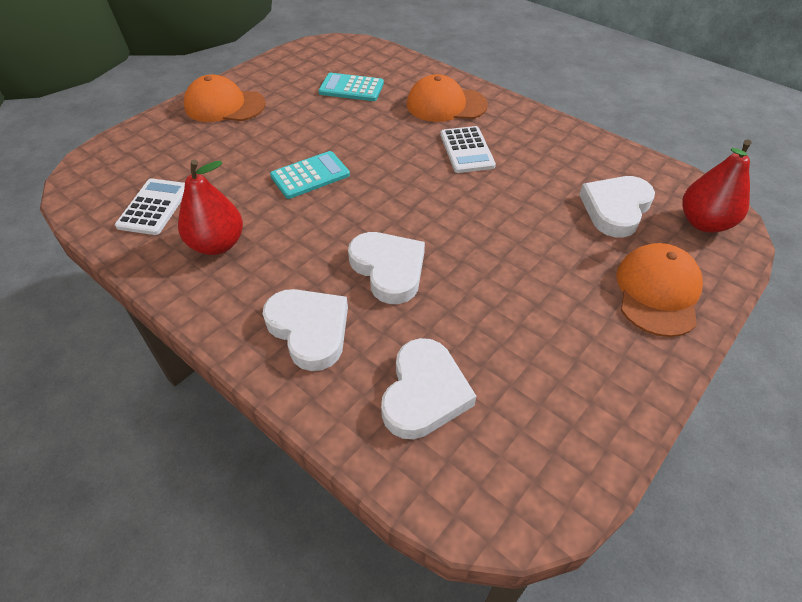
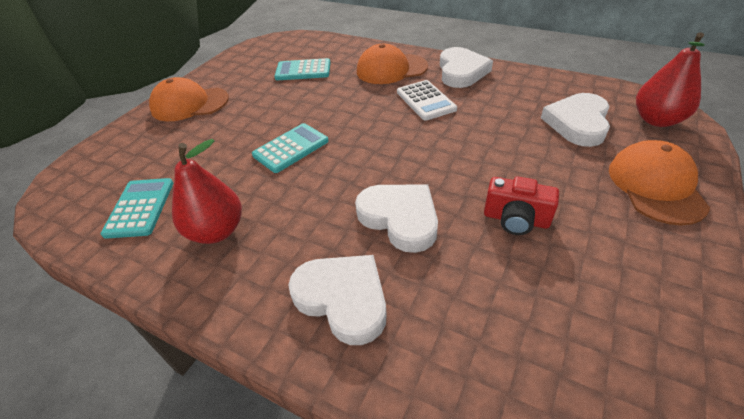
camera: 10 degrees left, 5 degrees down
(154, 207) = (140, 208): white calculator -> turquoise calculator
(424, 393) = (492, 340): white heart -> white heart (461, 72)
(498, 294) = (516, 219): none -> red camera

